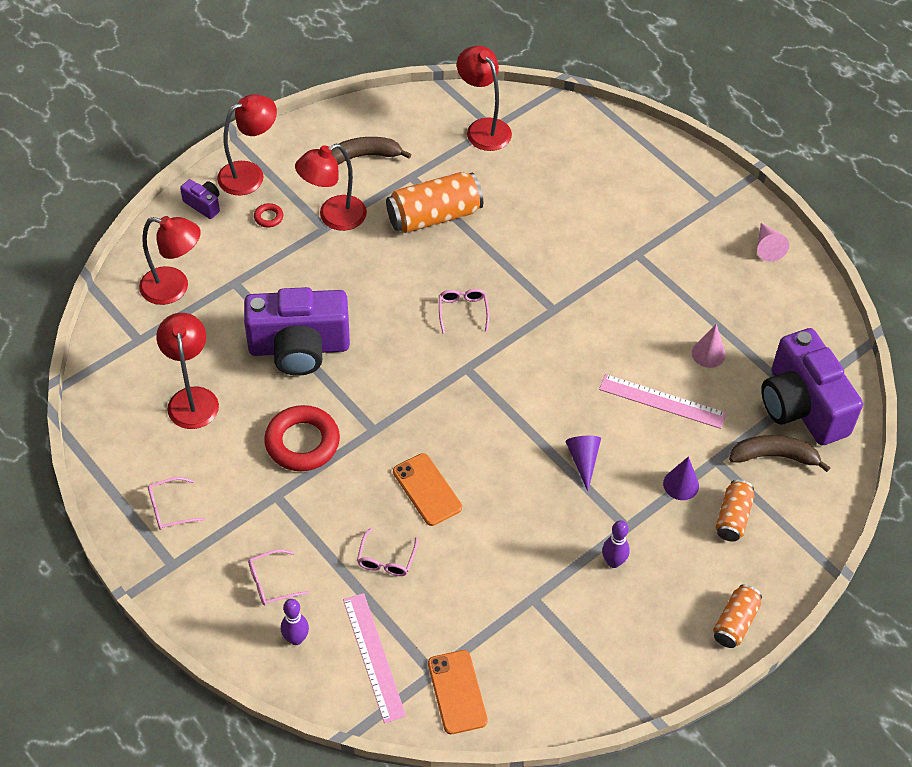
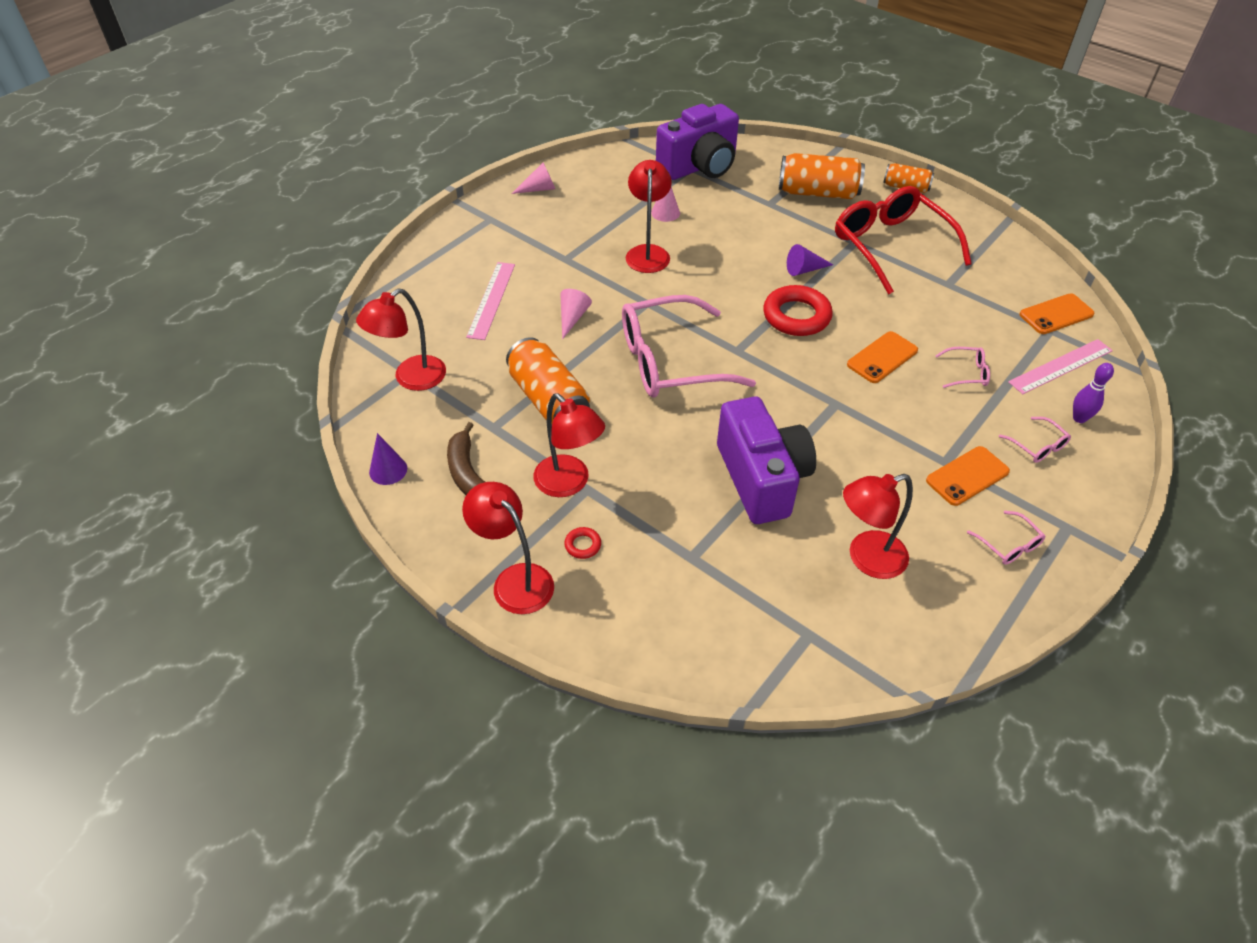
camera: 100 degrees left, 5 degrees down
(174, 288) = (719, 616): red lamp -> red lamp (648, 253)
(203, 204) = (576, 618): purple camera -> none
(254, 506) = (967, 476): none -> orange phone
(302, 442) = (876, 453): red ring -> red ring (796, 316)
(463, 311) = (670, 361): pink glasses -> pink glasses, size x2.49
(542, 247) = (572, 318): none -> pink cone
(613, 562) = (890, 246): purple bowling pin -> red glasses
(662, 401) = (725, 233): pink ruler -> pink ruler (491, 300)
(681, 484) = (801, 218): purple cone -> purple cone (388, 470)
(733, 517) = (818, 193): orange can -> orange can, size x1.73
(774, 456) = (752, 177): brown banana -> none

